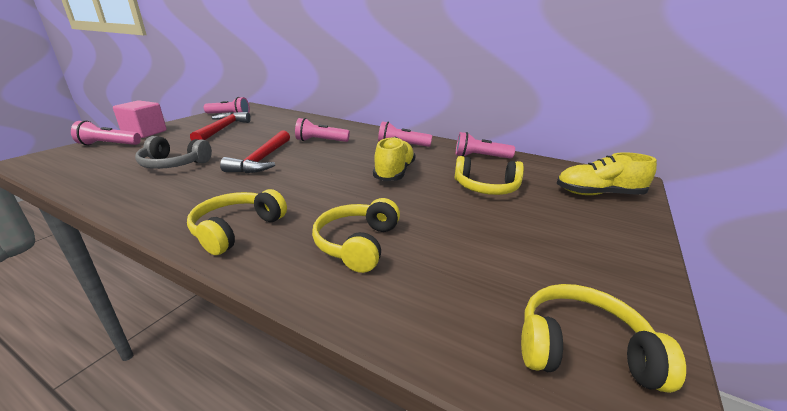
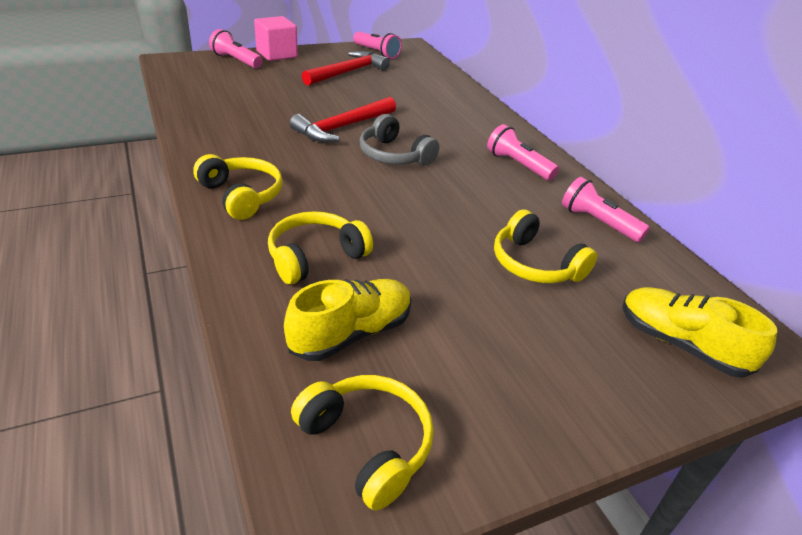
camera: 35 degrees right, 10 degrees up
(173, 164) = (263, 104): grey headphones -> grey headphones (394, 155)
(236, 229) = (242, 195): yellow headphones -> yellow headphones turned 75 degrees clockwise
(320, 141) = (429, 124): pink flashlight -> none
(394, 172) = (455, 198): yellow shoe -> yellow shoe (351, 333)

